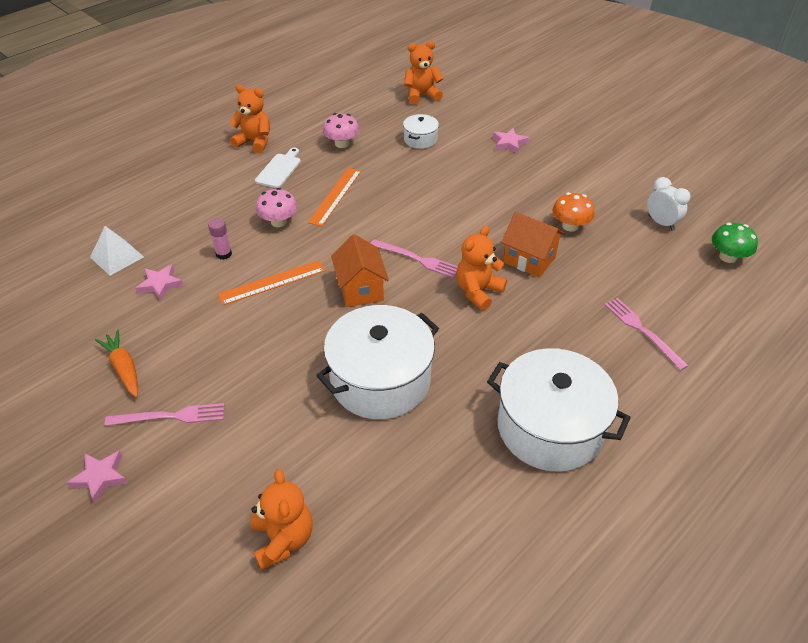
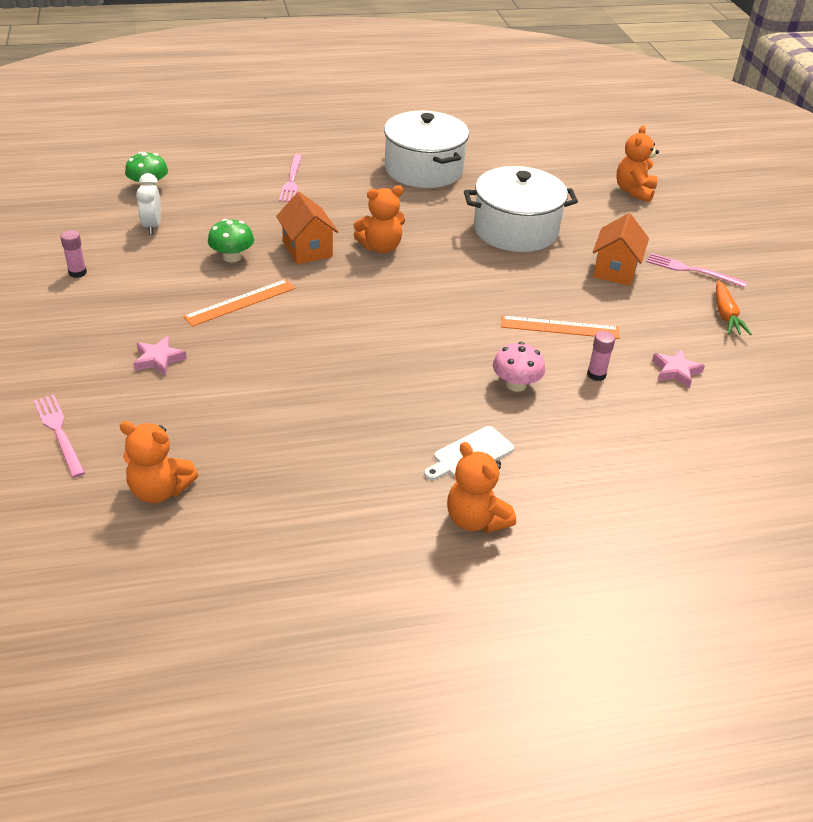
camera: 150 degrees left, 5 degrees down
(100, 477) = (752, 258): pink star -> none
(117, 257) = (720, 422): white pyramid -> none
(335, 196) = (429, 386): orange ruler -> orange ruler (240, 302)
(342, 144) = (358, 457): pink mushroom -> none
(360, 289) = (480, 289): orange house -> orange house (615, 270)
(417, 259) = (405, 290): pink fork -> pink fork (59, 432)
(420, 139) = (252, 415): white pot -> none
(570, 226) = (232, 257): orange mushroom -> green mushroom
(640, 168) = (77, 272): none -> pink glue stick

